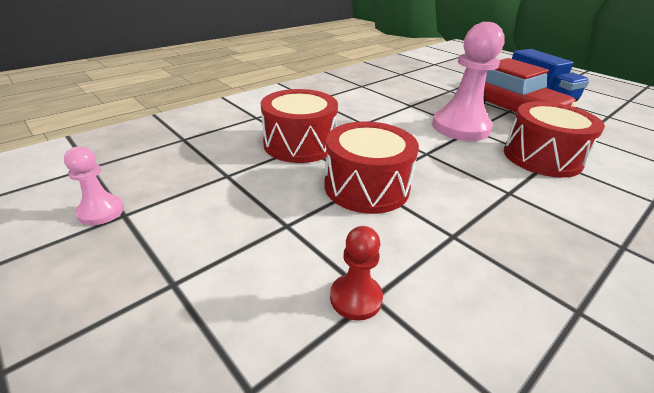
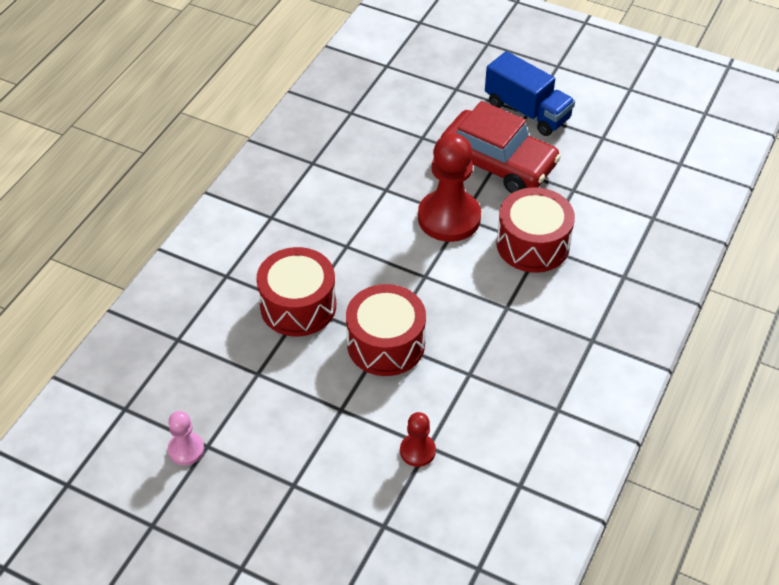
camera: 20 degrees left, 15 degrees up
(460, 127) = (449, 218): pink pawn -> red pawn

